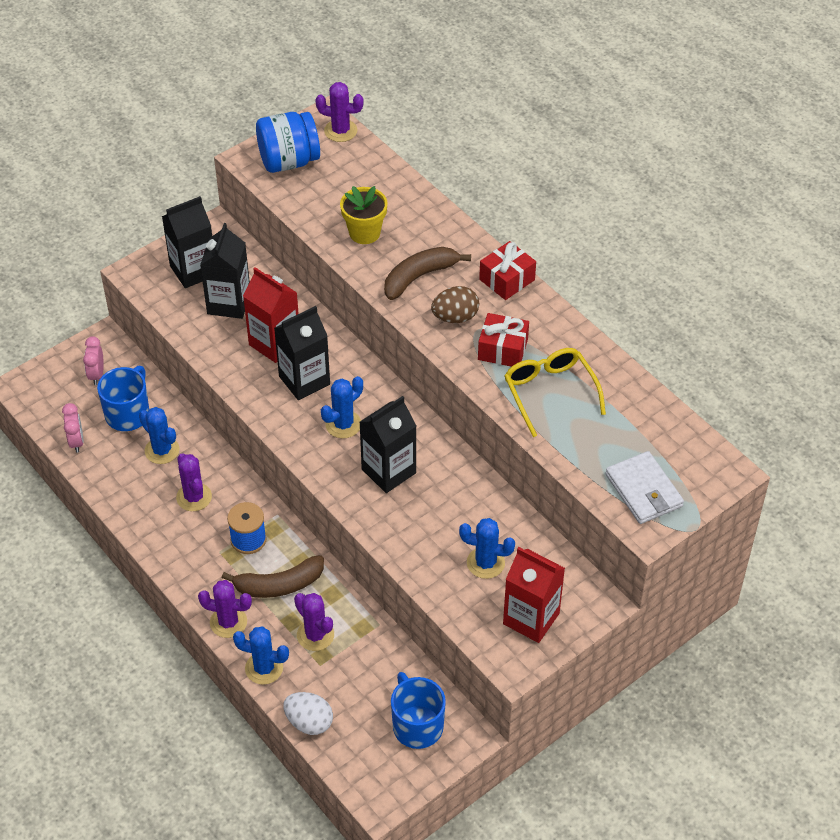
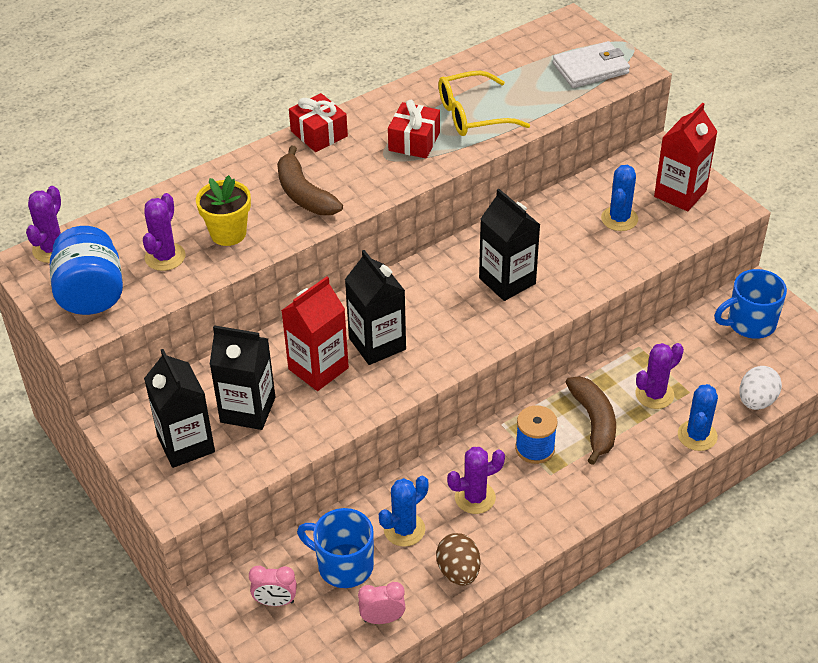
camera: 85 degrees left, 5 degrees down
(228, 622) = (642, 465): purple cactus -> purple cactus (165, 257)
(343, 424) = (442, 314): blue cactus -> none
(455, 317) = (366, 171): brown egg -> brown egg (458, 571)

